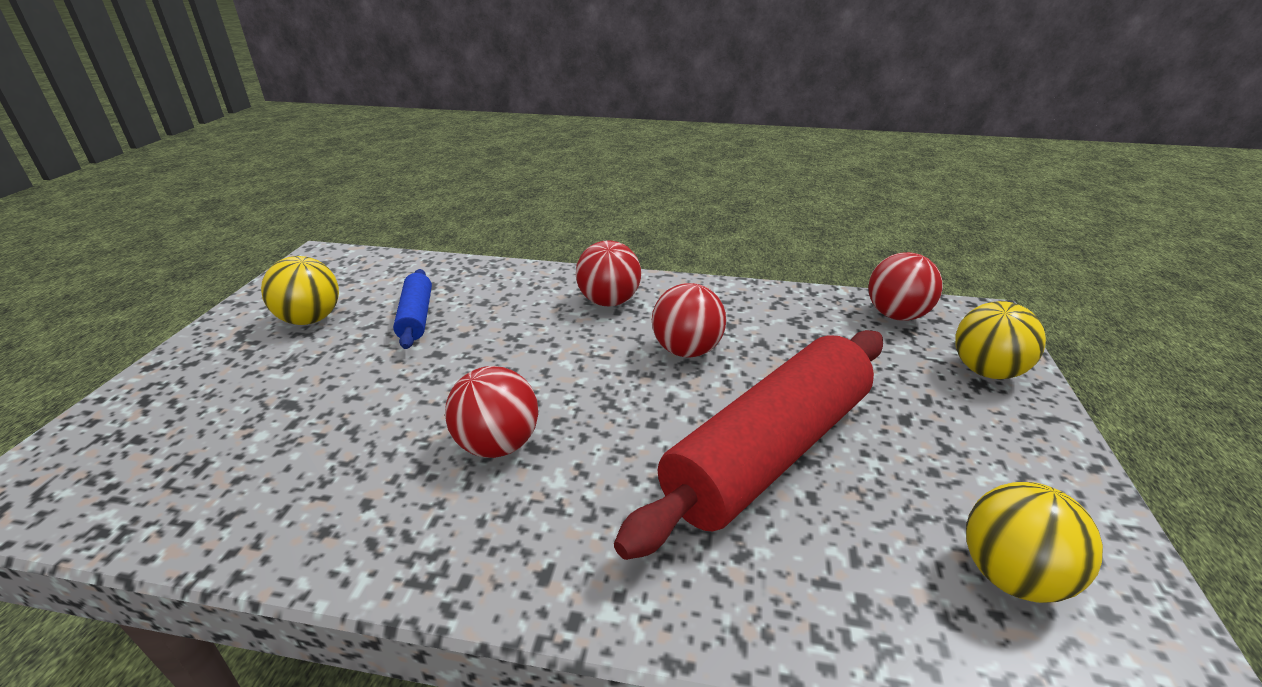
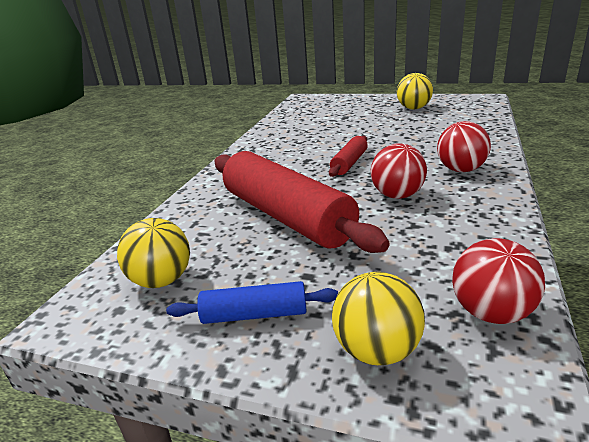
camera: 100 degrees right, 5 degrees down
(416, 317) = (422, 125): blue rolling pin -> blue rolling pin (254, 315)
(497, 444) = (310, 153): red ball -> none
(565, 392) = (349, 163): none -> red rolling pin

